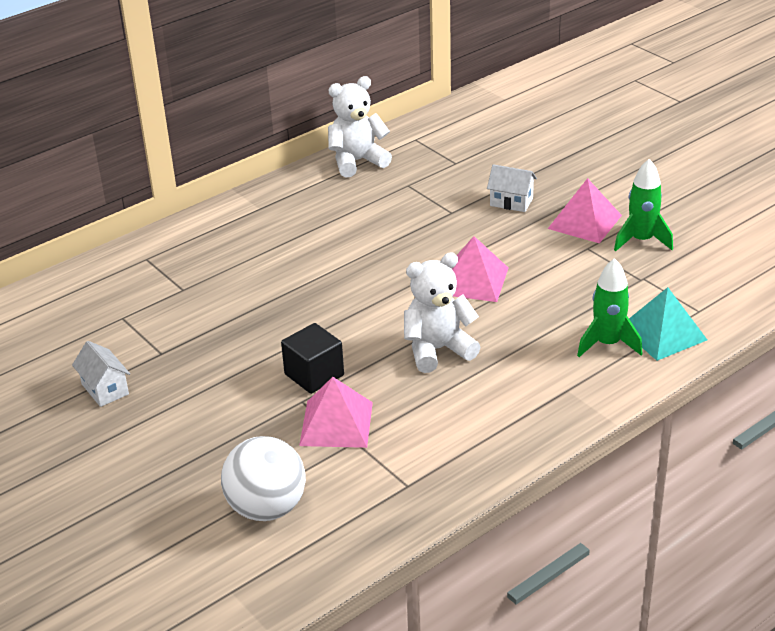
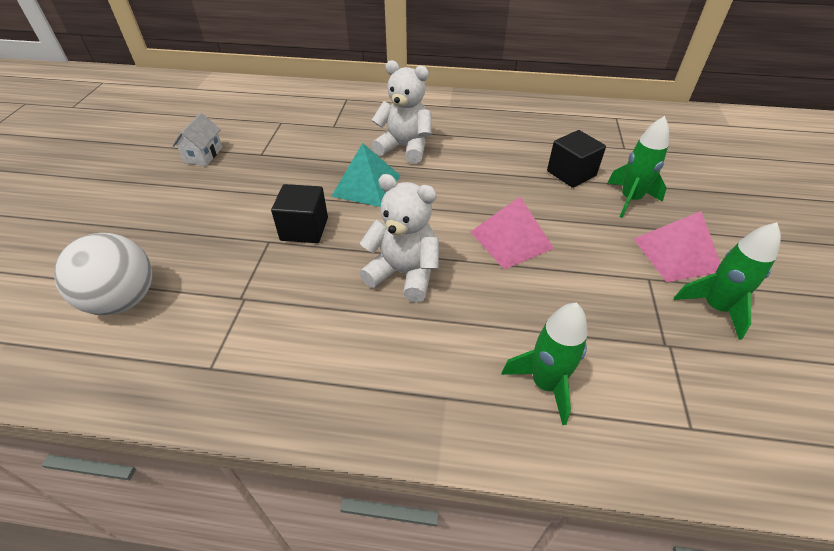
camera: 45 degrees right, 10 degrees up
(336, 423) = (257, 275): pink pyramid -> none
(357, 161) = (553, 111): white teddy bear -> white teddy bear (405, 148)
(446, 207) = (571, 173): none -> black cube
(511, 202) = (630, 199): white house -> green rocket
(662, 333) = (617, 420): turquoise pyramid -> turquoise pyramid (366, 185)

